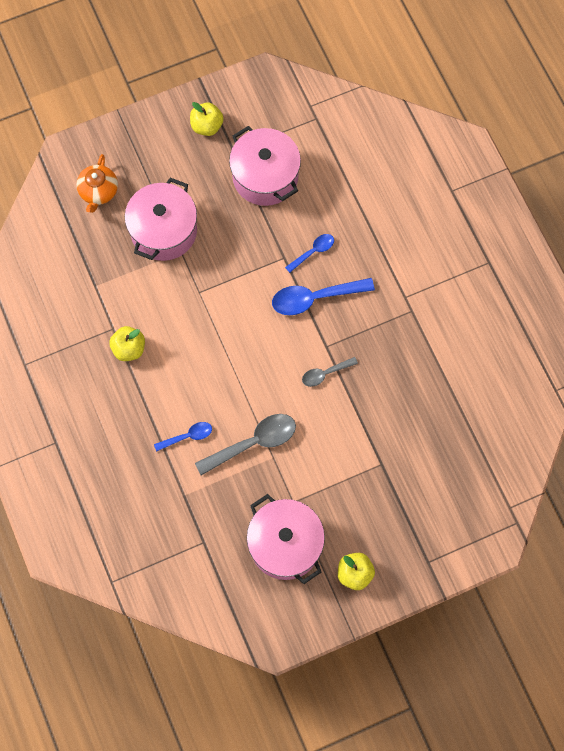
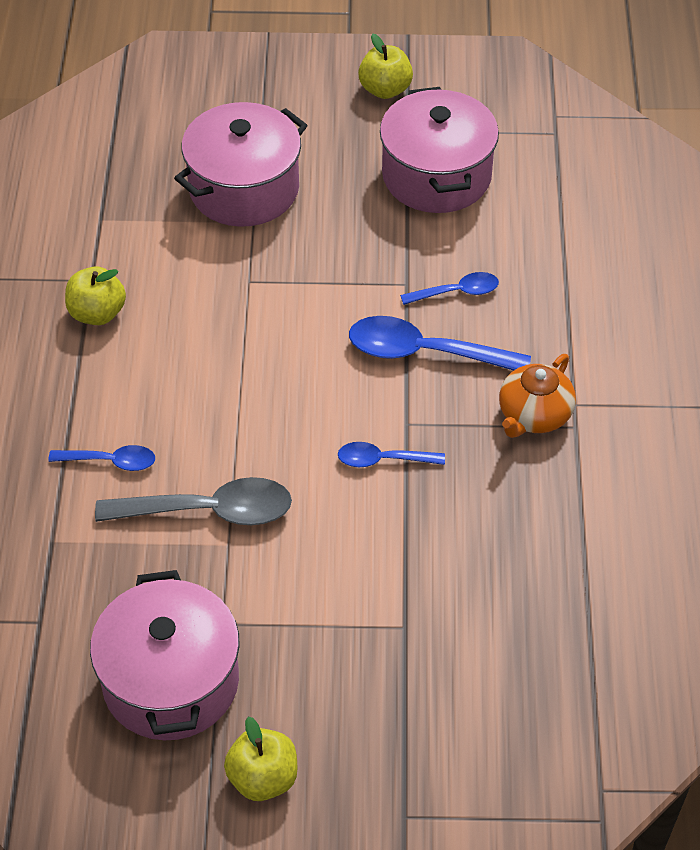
camera: 25 degrees right, 20 degrees down
(98, 191) = (180, 112): orange teapot -> orange teapot (534, 415)
(325, 373) = (383, 460): grey spoon -> blue spoon

